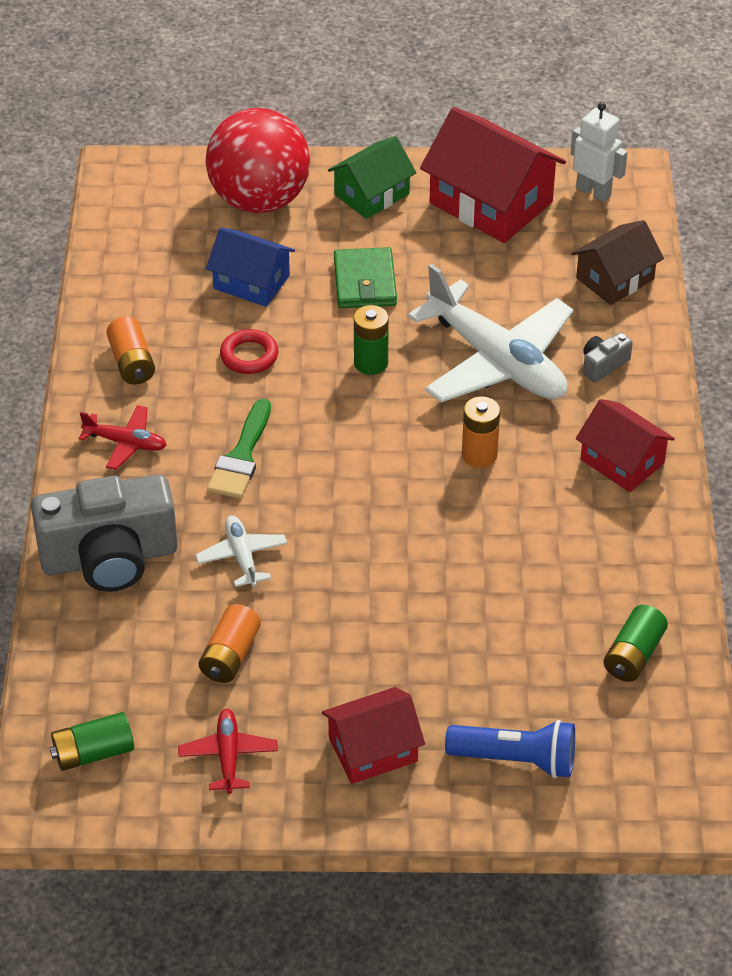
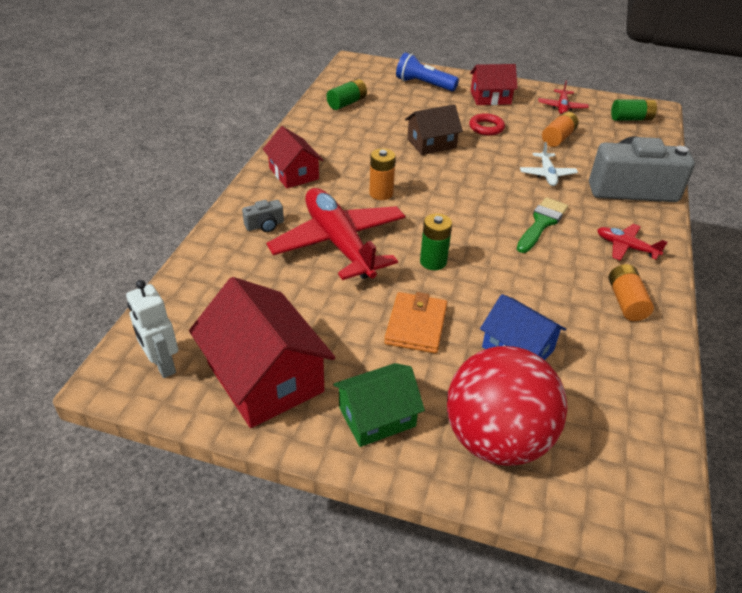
camera: 165 degrees left, 5 degrees down
(249, 356) = (528, 287): red ring -> red ring (486, 128)
(365, 282) = (416, 325): green wallet -> orange wallet
(496, 361) = (339, 243): white plane -> red plane
(615, 279) = (209, 281): brown house -> brown house (431, 143)

